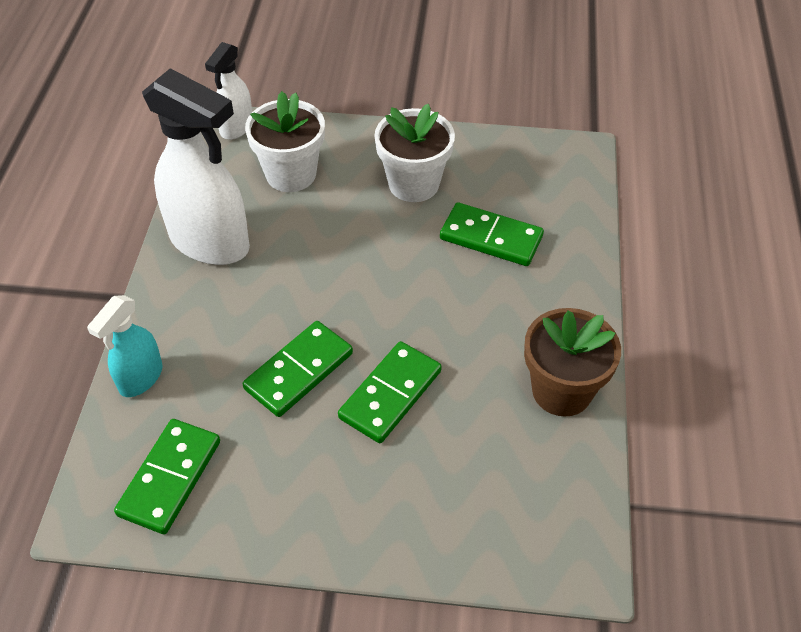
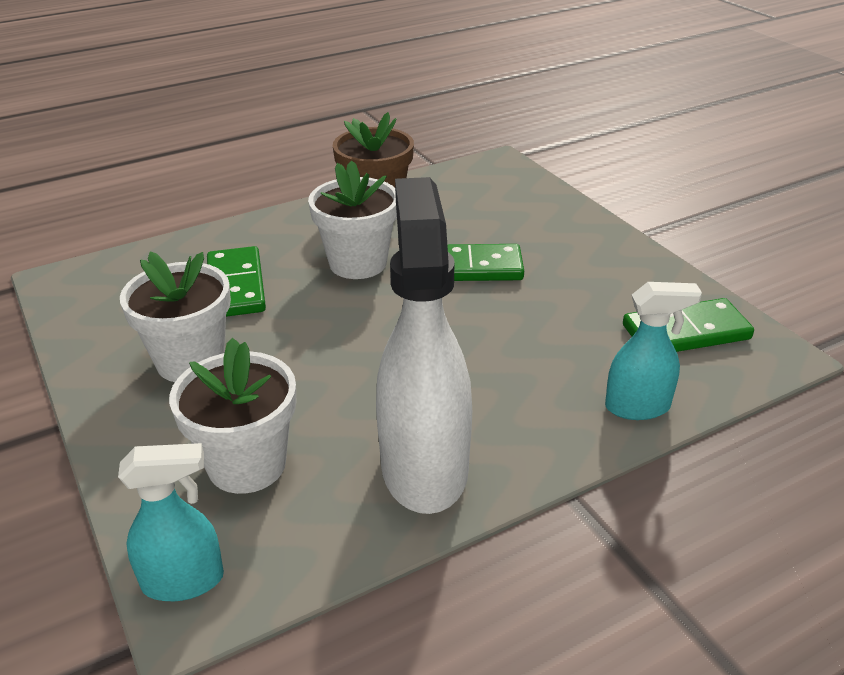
camera: 125 degrees left, 15 degrees down
(236, 127) = (184, 581): white spray bottle -> turquoise spray bottle
(298, 371) = (506, 320): green domino -> none
(463, 324) = (358, 263): none -> white flower pot

